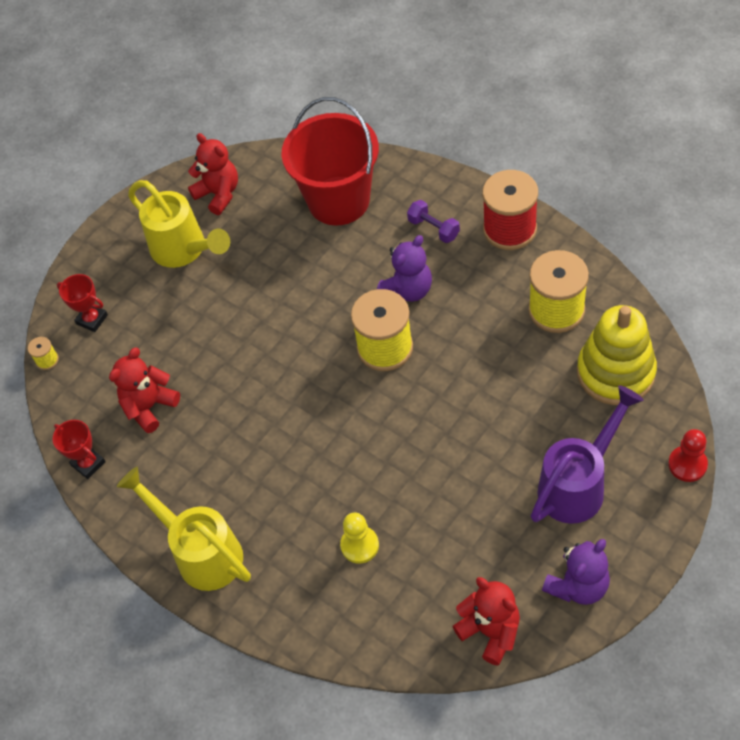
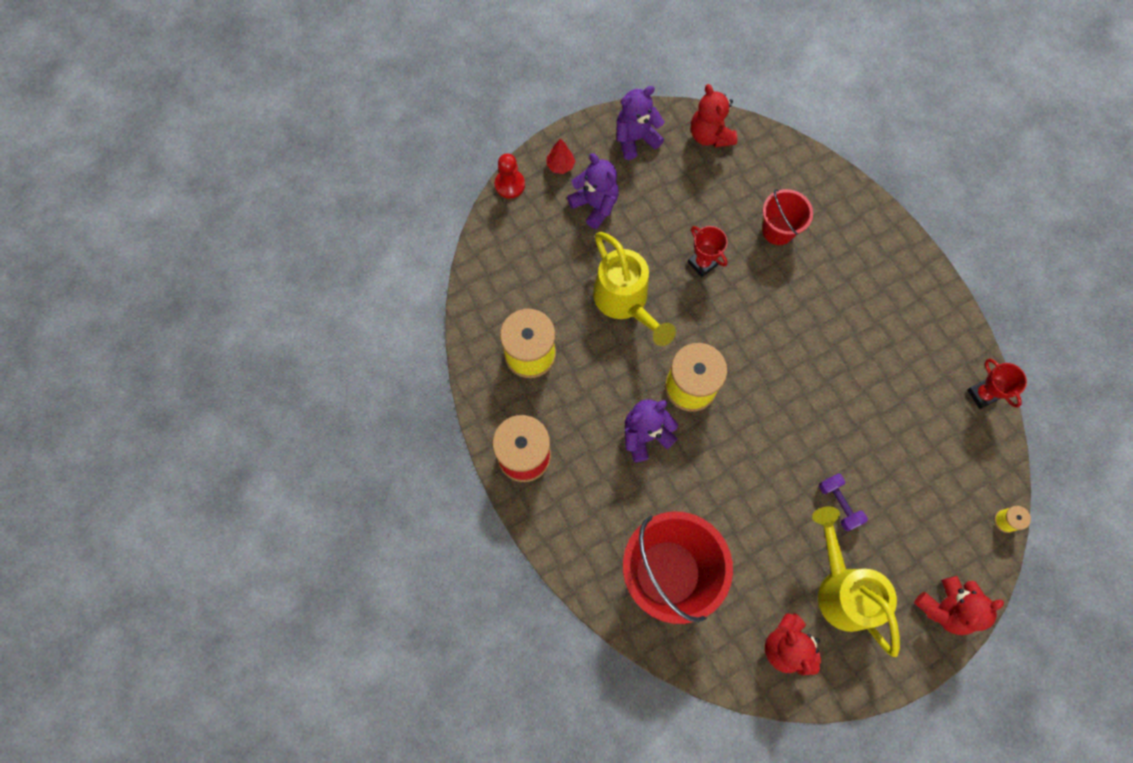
camera: 165 degrees left, 15 degrees up
(92, 319) = (953, 548): red trophy -> red trophy (702, 263)
(149, 406) = (916, 425): red teddy bear -> red teddy bear (944, 607)
(200, 551) = (903, 278): yellow watering can -> yellow watering can (625, 303)
(359, 545) = (778, 230): yellow pawn -> red bucket
(433, 228) = (592, 491): purple dumbbell -> purple dumbbell (838, 504)
(579, 483) = (595, 205): purple watering can -> purple teddy bear
(615, 372) = (516, 277): yellow stacking toy -> none
(645, 512) = (560, 165): none -> red tree

